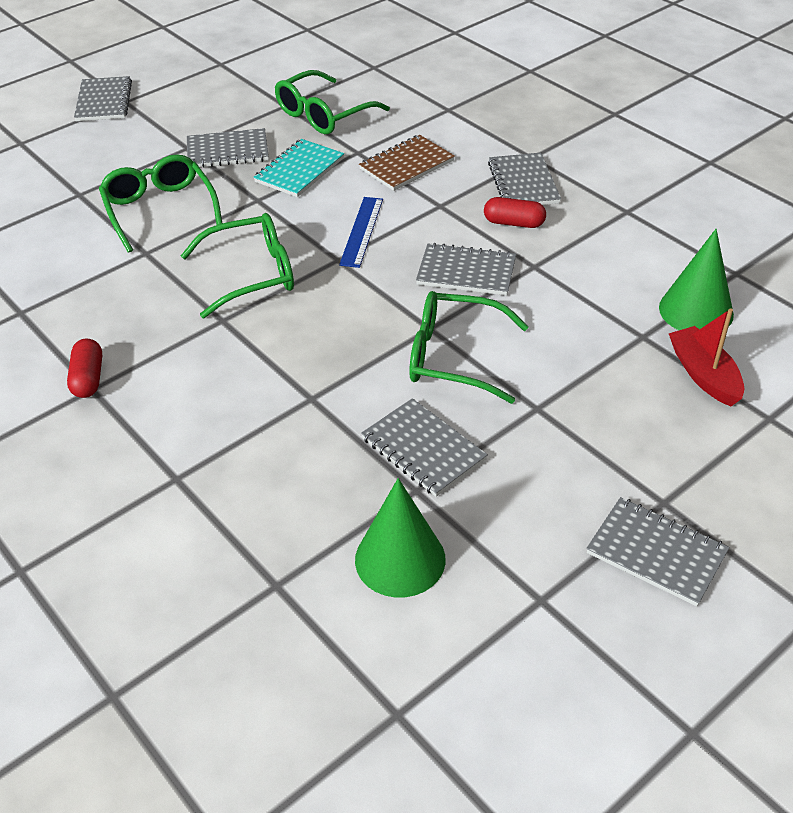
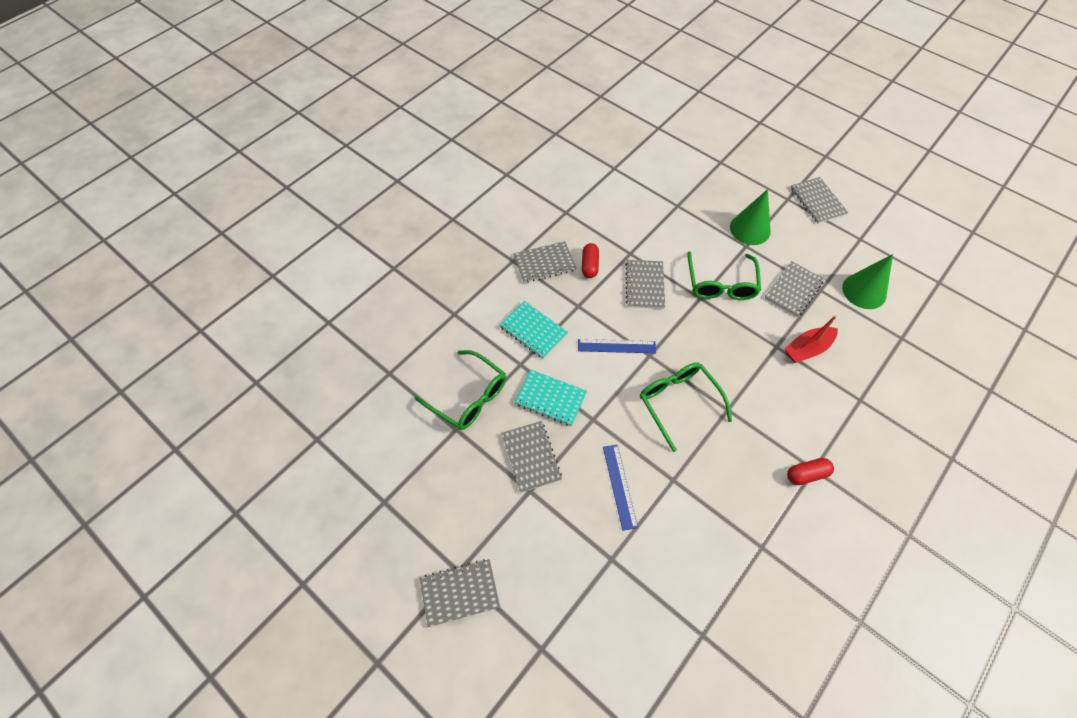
camera: 100 degrees left, 15 degrees up
(160, 210) = (619, 486): green glasses -> blue ruler
(406, 165) = (533, 331): brown notebook -> turquoise notebook
(656, 553) = (817, 201): grey notebook -> grey notebook turned 45 degrees counterclockwise
(696, 311) = (650, 184): green cone -> green cone (750, 229)
(704, 375) = (699, 183): red boat -> red boat (807, 349)

